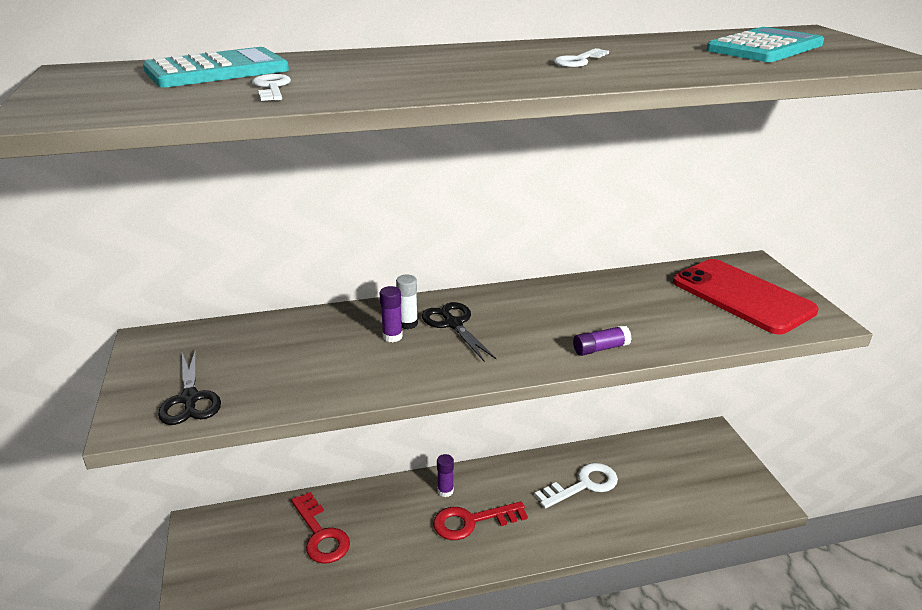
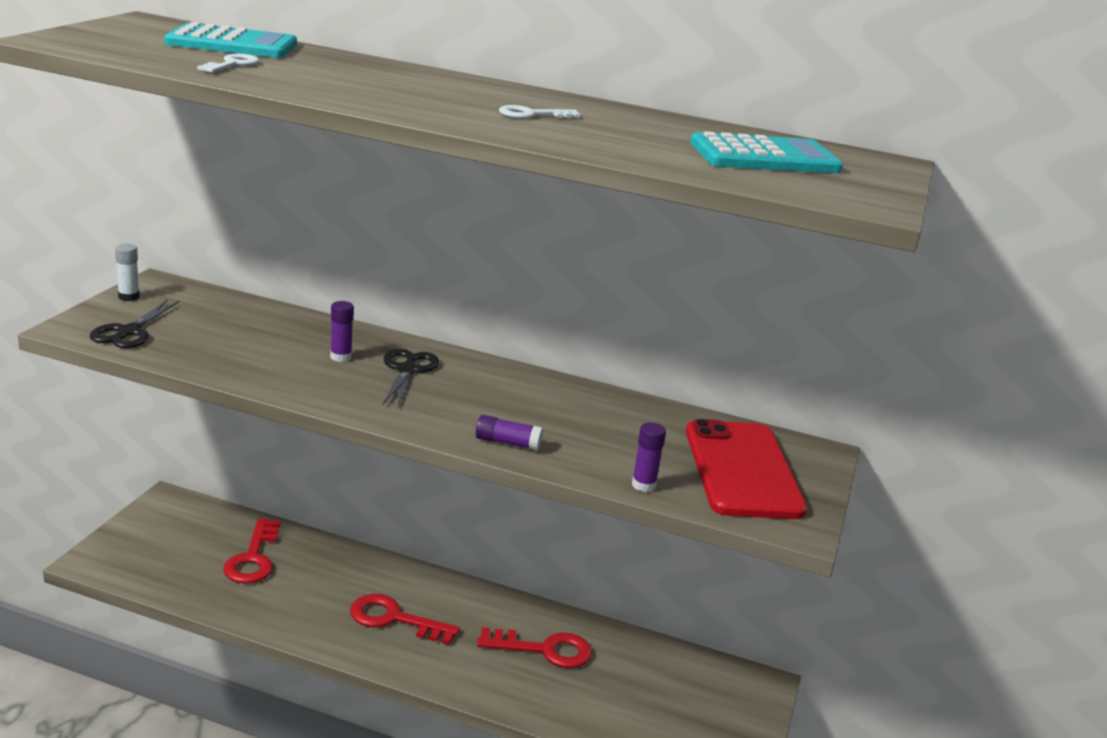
camera: 30 degrees right, 5 degrees down
(408, 324) = (369, 354): white glue stick -> white glue stick (128, 297)
(445, 491) = (401, 583): purple glue stick -> purple glue stick (643, 485)
(583, 485) = (544, 650): white key -> red key

